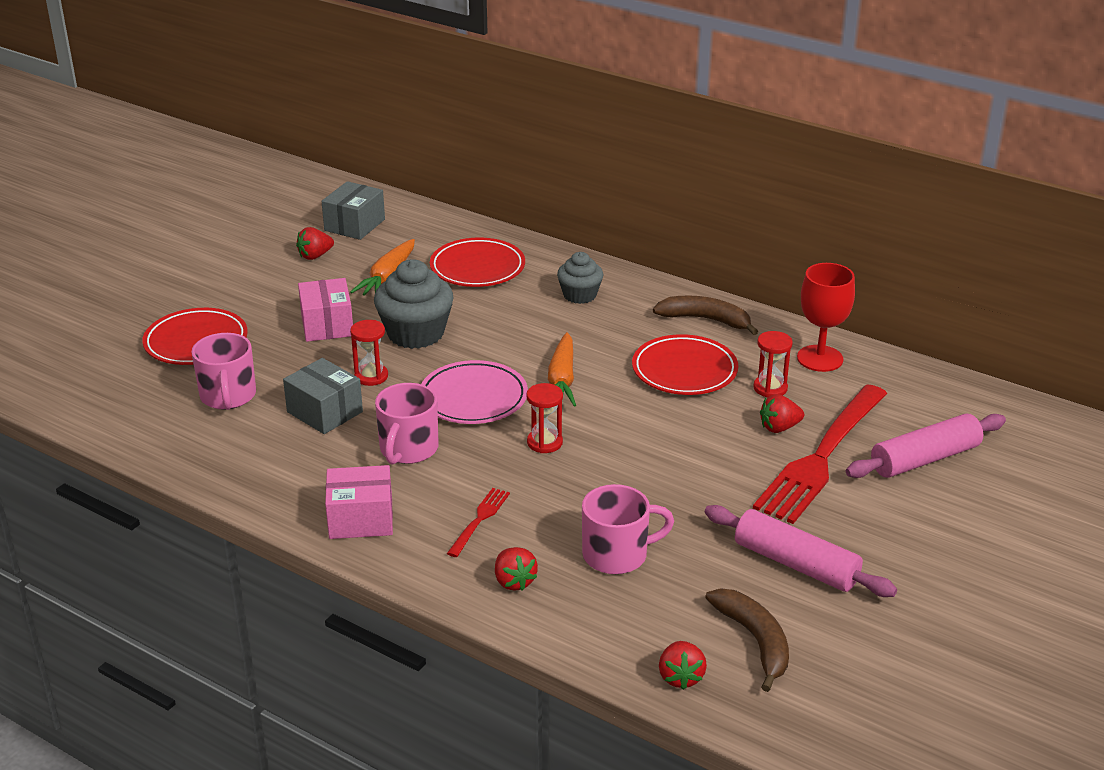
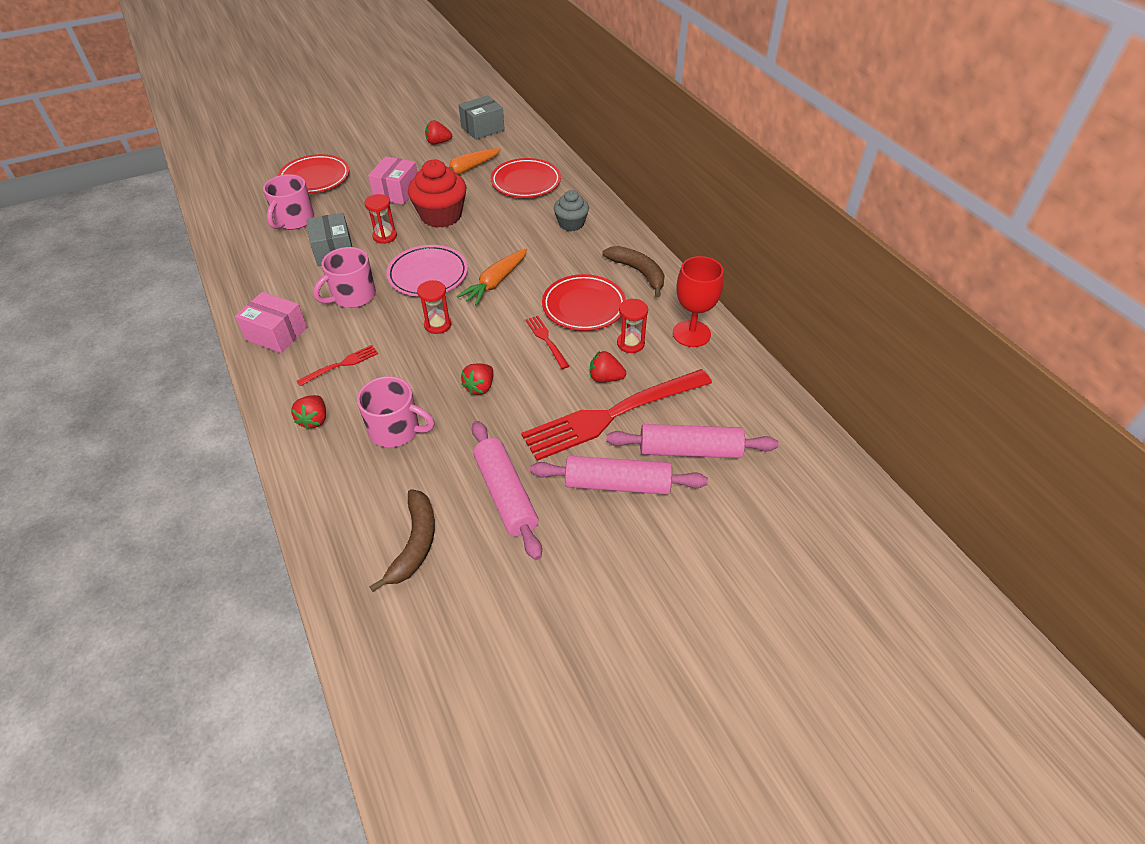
camera: 30 degrees right, 15 degrees up
(415, 333) = (441, 216): grey cupcake -> red cupcake
(680, 677) = (338, 547): red strawberry -> red strawberry (480, 387)
(681, 415) = (546, 340): none -> red fork
(890, 512) = (617, 484): none -> pink rolling pin

